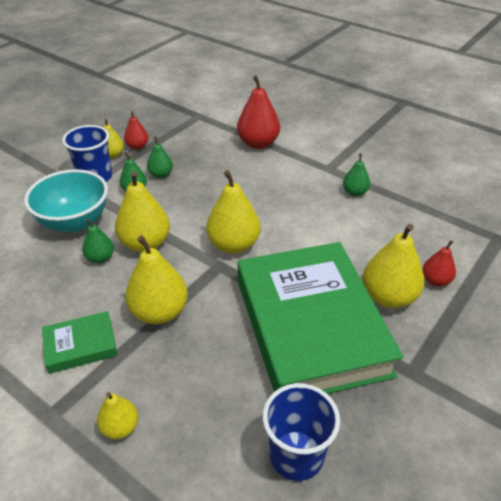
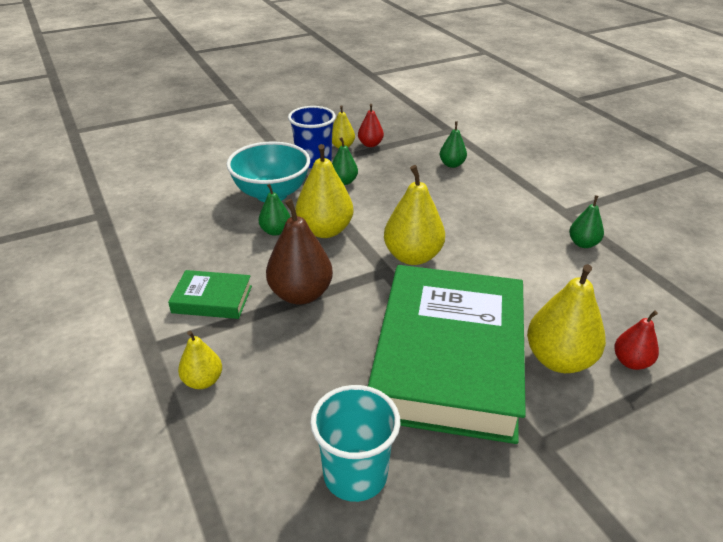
camera: 25 degrees right, 5 degrees down
(159, 312) = (301, 294): yellow pear -> brown pear
(161, 175) = (378, 174): green pear -> green pear (452, 164)
(258, 143) = (498, 170): red pear -> none
(296, 455) = (355, 475): blue cup -> turquoise cup

